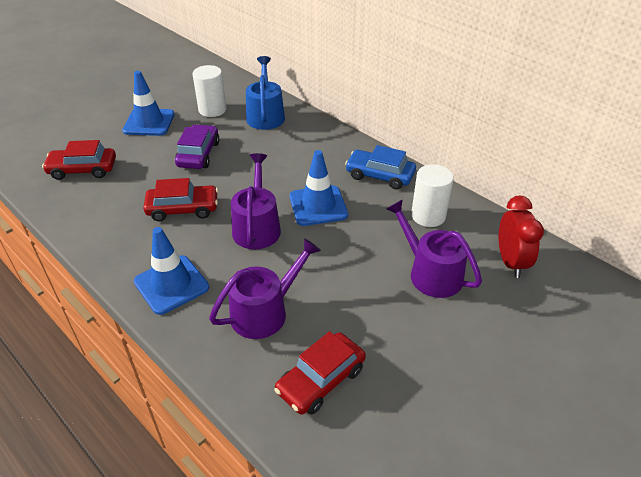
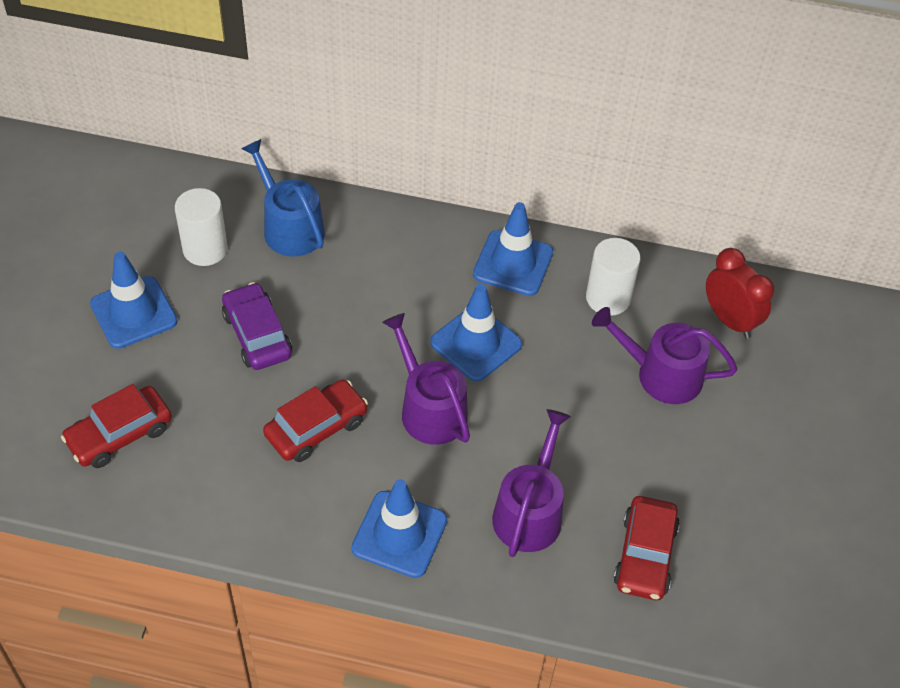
camera: 35 degrees left, 10 degrees up
(380, 175) = (513, 263): blue car -> blue traffic cone

